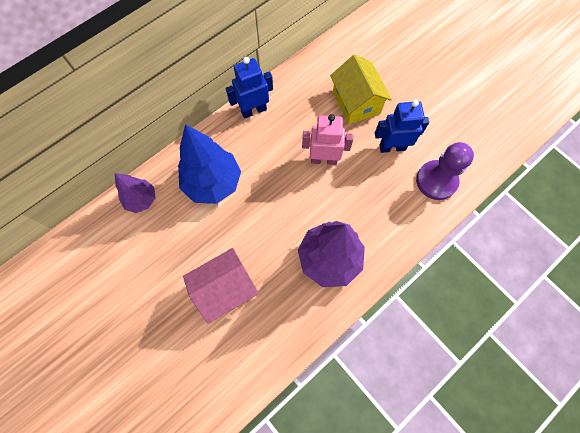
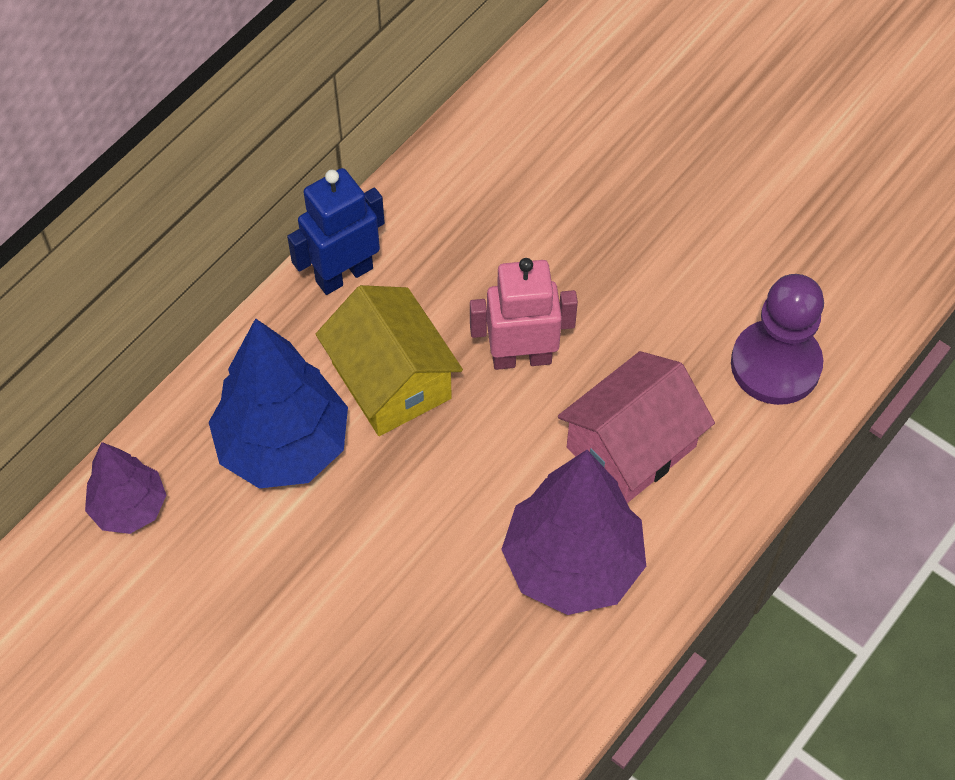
camera: 10 degrees left, 10 degrees down
(225, 289) = (357, 664): pink house -> pink house (631, 447)
(356, 102) = (571, 222): yellow house -> yellow house (391, 380)
(392, 147) = (667, 307): blue robot -> none

